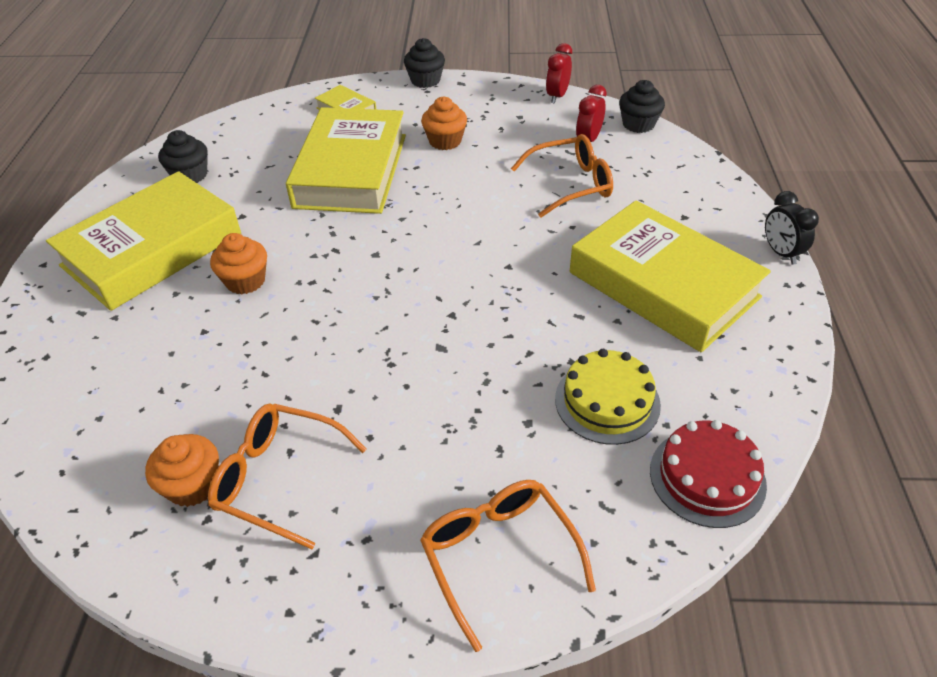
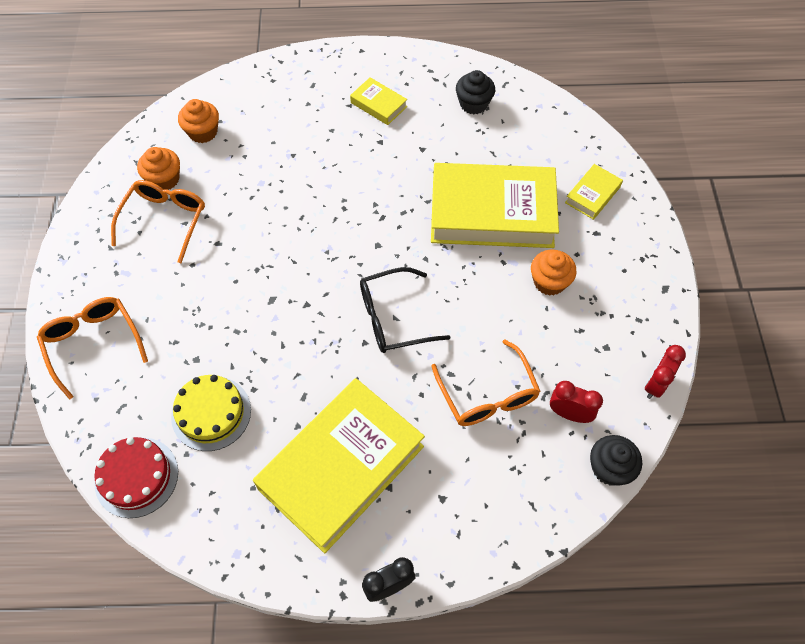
camera: 85 degrees right, 15 degrees up
(152, 249) = (378, 104): yellow book -> yellow book, size x0.43
(245, 281) = (344, 167): orange cupcake -> orange cupcake (203, 132)
(425, 80) = (663, 255): black cupcake -> none
(477, 243) = (394, 318): none -> black glasses
(499, 557) = (93, 344): orange glasses -> orange glasses turned 90 degrees counterclockwise
(557, 96) = (655, 384): red clock -> red clock turned 75 degrees counterclockwise

